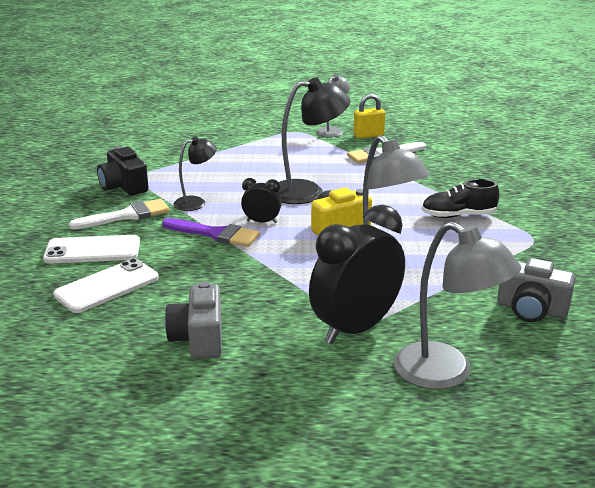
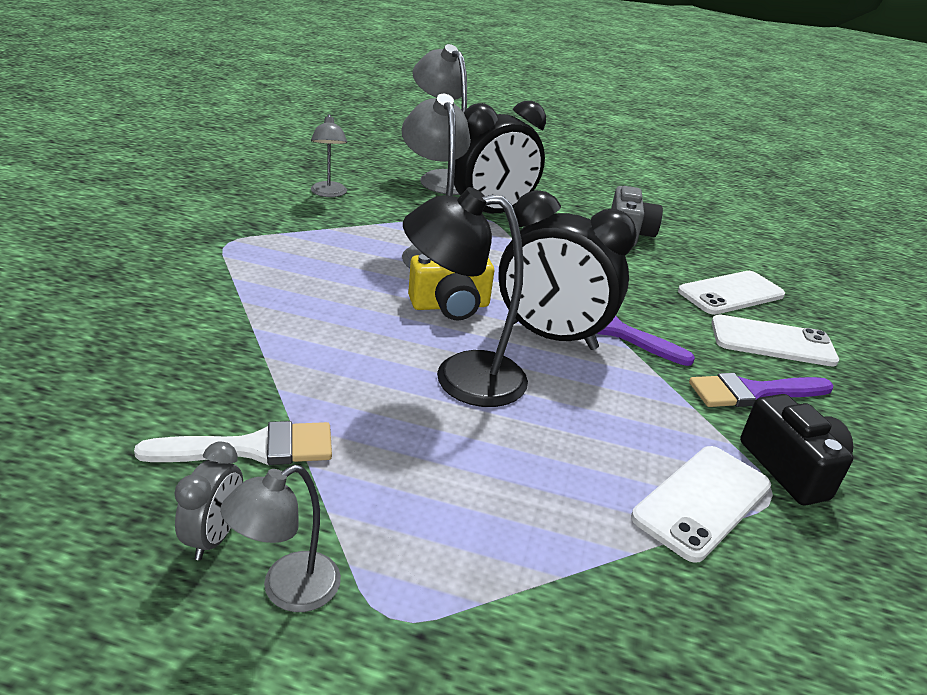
camera: 170 degrees left, 5 degrees up
(126, 215) = (753, 392): white brush -> purple brush
(176, 169) = (702, 501): none -> white phone
(196, 202) = (649, 396): black lamp -> none
(261, 222) = (550, 336): black clock -> black clock, size x2.15
(368, 135) = (214, 536): yellow padlock -> grey clock
(458, 216) = (277, 286): black shoe -> none
(531, 309) = (328, 193): grey camera -> grey lamp

